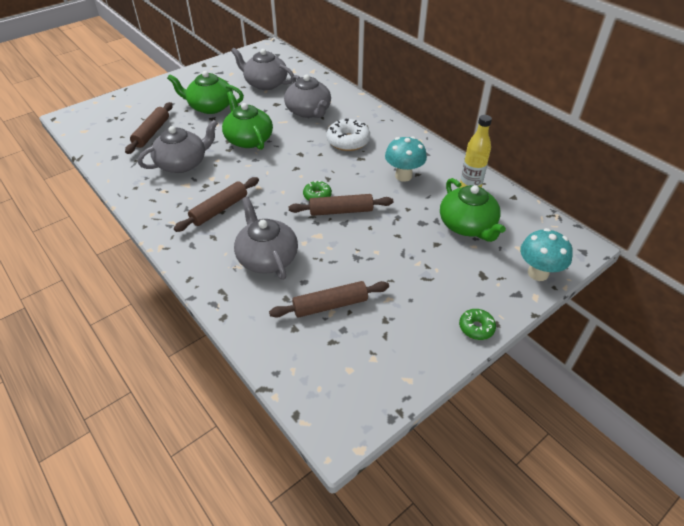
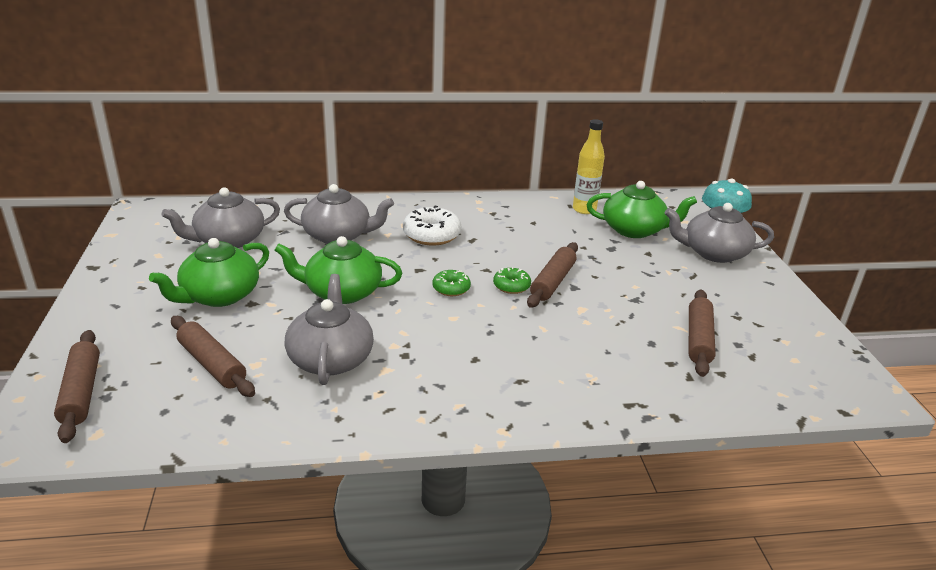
camera: 60 degrees left, 15 degrees down
(219, 209) = (470, 359): brown rolling pin -> brown rolling pin (81, 392)
(267, 257) = (593, 353): grey teapot -> grey teapot (713, 253)
(403, 176) = (529, 230): turquoise mushroom -> none
(476, 328) = (771, 277): green donut -> green donut (451, 288)

